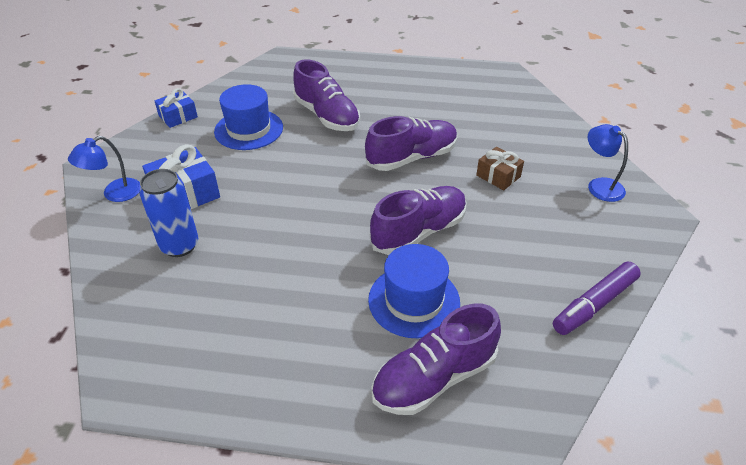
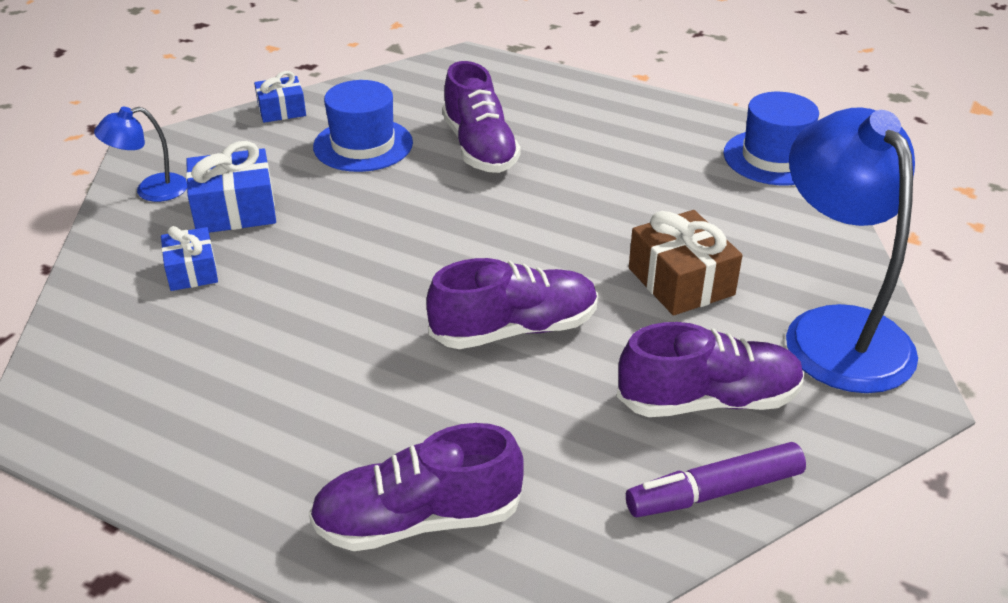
camera: 20 degrees right, 5 degrees down
(179, 246) = (192, 271): blue can -> blue gift
(412, 158) = (566, 229): purple shoe -> purple shoe (708, 400)
(414, 301) = (451, 416): blue hat -> blue hat (774, 158)
(498, 176) = (681, 281): brown gift -> brown gift, size x1.58
(600, 185) = (836, 330): blue lamp -> blue lamp, size x2.13

